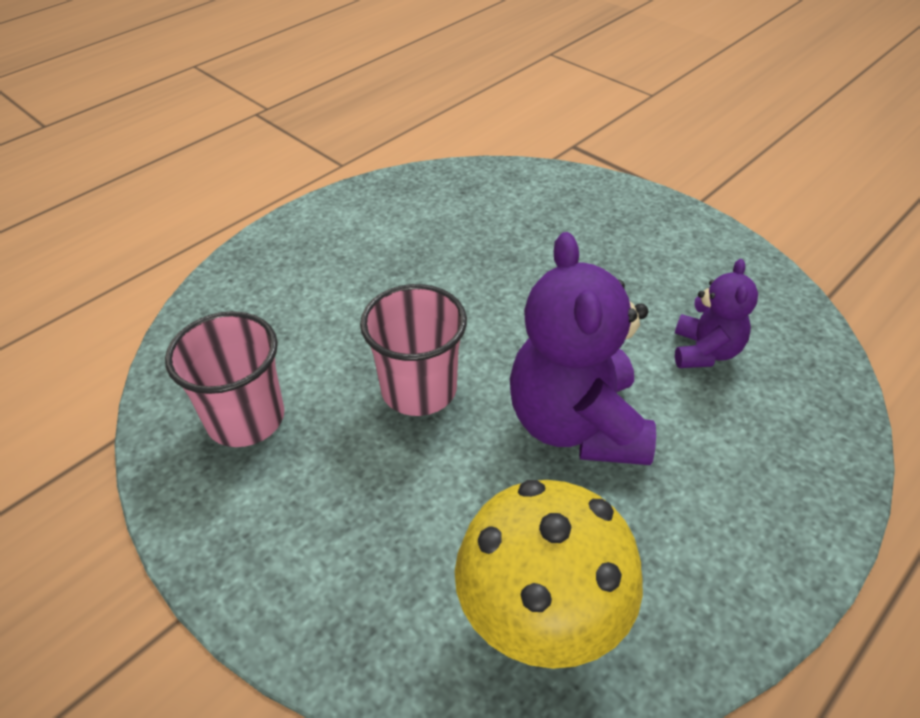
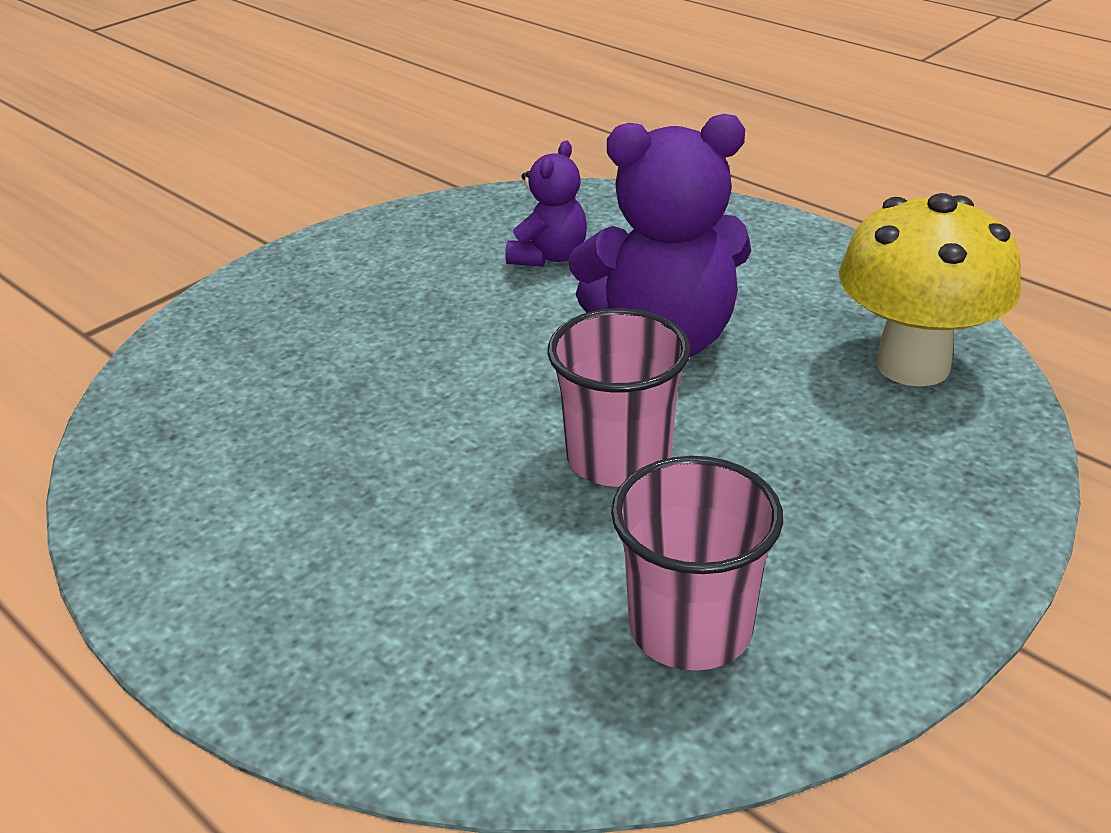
camera: 90 degrees left, 10 degrees down
(705, 351) = (549, 256): purple teddy bear -> purple teddy bear turned 105 degrees clockwise

